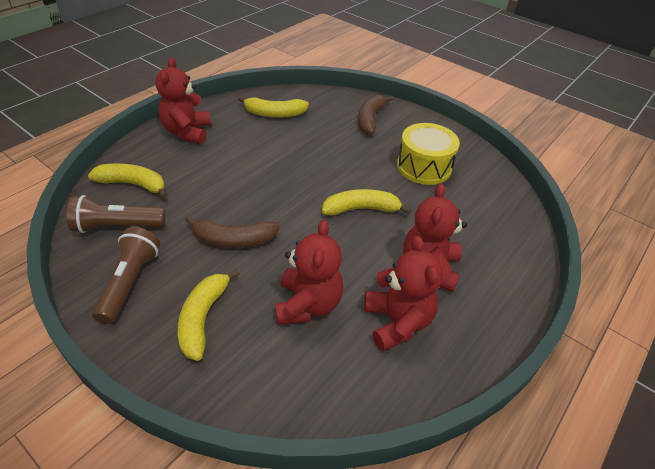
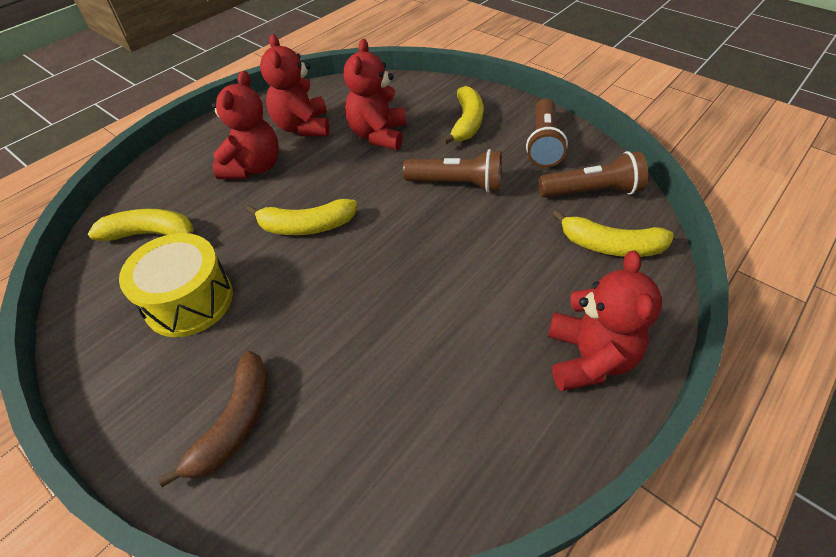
camera: 175 degrees left, 5 degrees up
(234, 240) = (457, 184): brown banana -> brown flashlight
(274, 114) = (435, 429): yellow banana -> yellow banana (151, 234)

